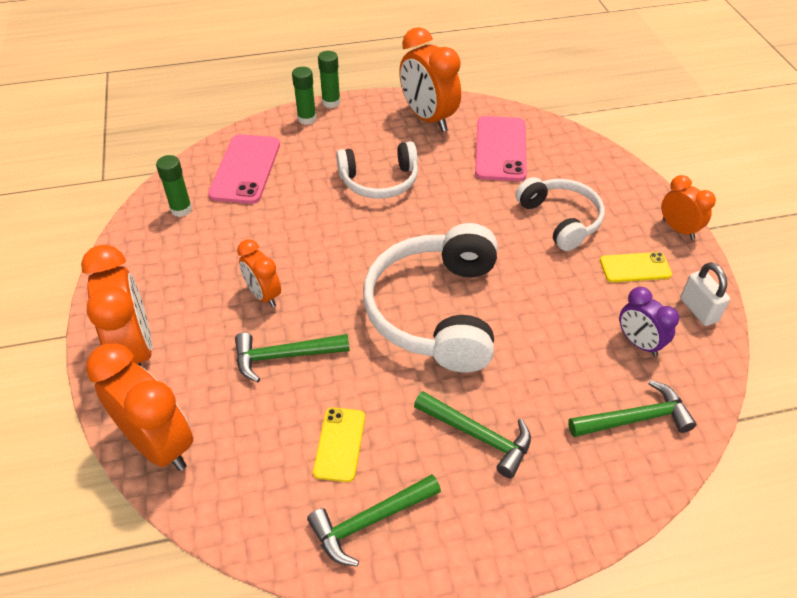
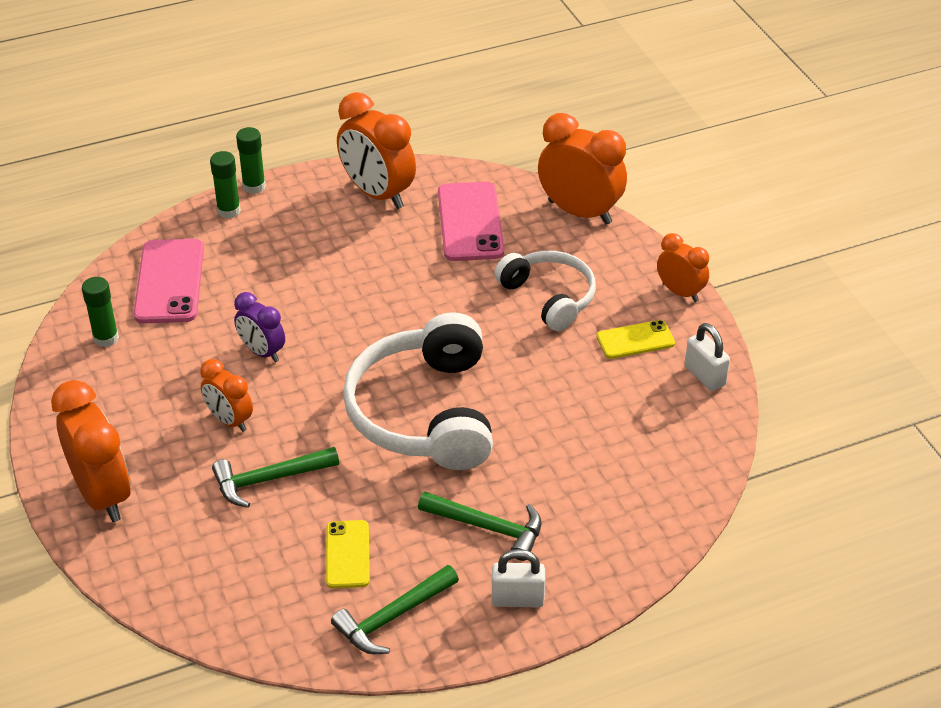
camera: 10 degrees left, 5 degrees down
(159, 444) = (159, 581): orange clock -> orange clock (580, 212)
(379, 181) = (334, 277): white headphones -> none
(497, 521) = (517, 599): none -> white padlock
(635, 418) = (644, 490): green hammer -> none
(639, 343) = (644, 417): purple clock -> purple clock (262, 352)

